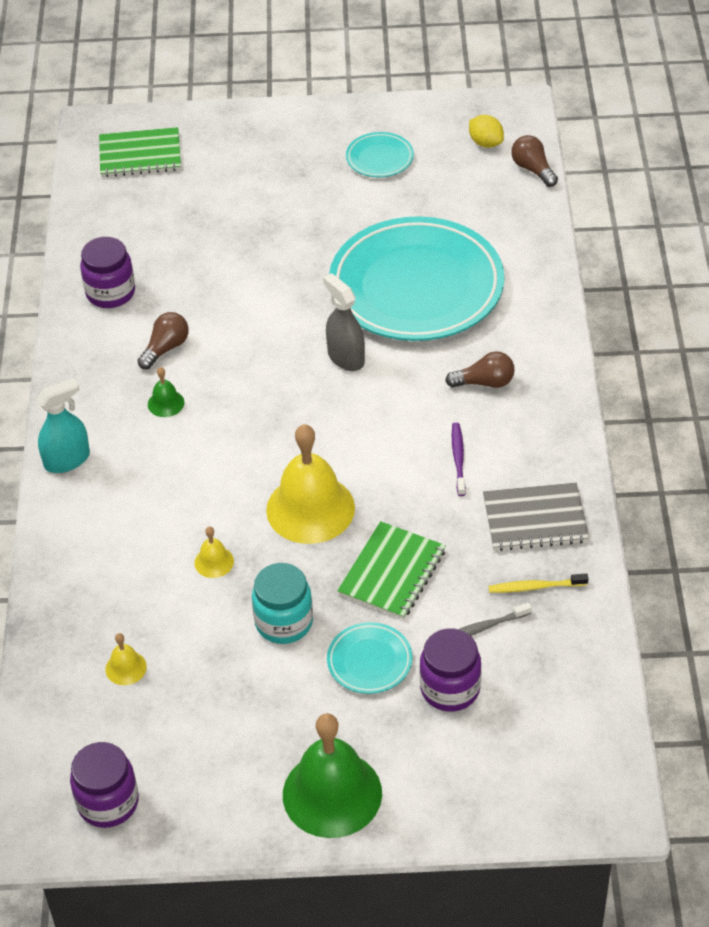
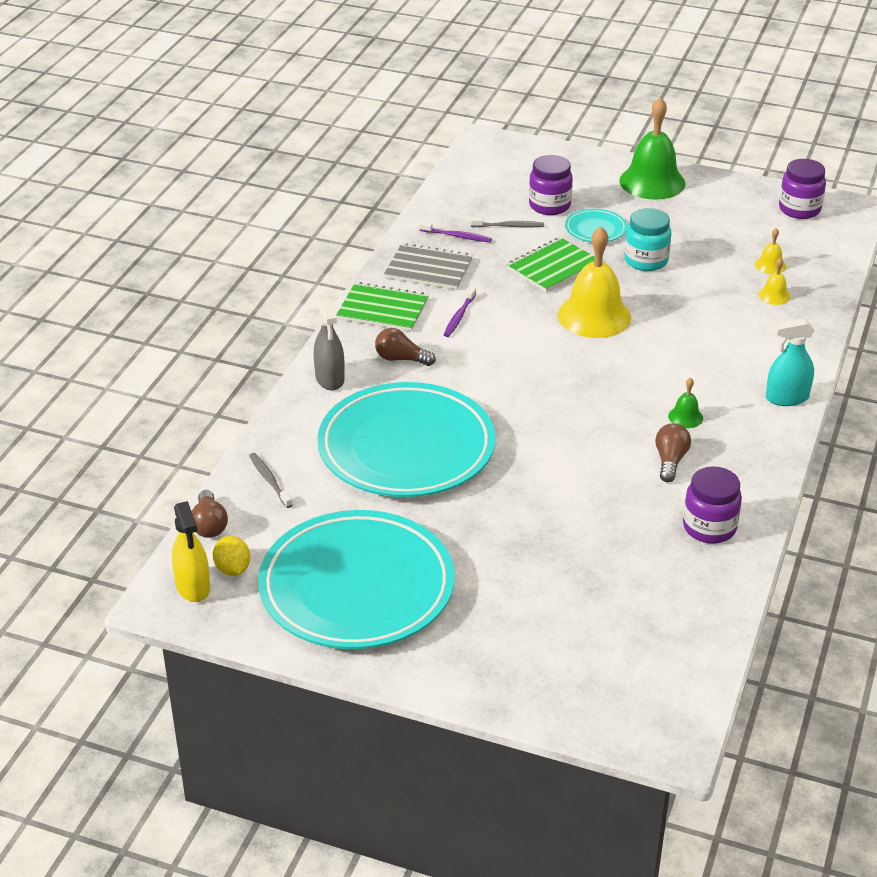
camera: 160 degrees left, 10 degrees down
(140, 155) = (628, 679): green notebook -> green notebook (383, 309)
(165, 348) = (670, 461): brown light bulb -> brown light bulb turned 135 degrees clockwise
(214, 562) = (684, 304): yellow bell -> yellow bell (774, 295)
(346, 357) = (507, 408): grey spray bottle -> grey spray bottle (330, 379)
(379, 158) = (357, 587): turquoise plate -> turquoise plate, size x2.41
(505, 122) = (193, 587): none -> yellow spray bottle
(514, 220) = (269, 480): none -> grey toothbrush
(535, 587) = (457, 236): yellow toothbrush -> purple toothbrush

